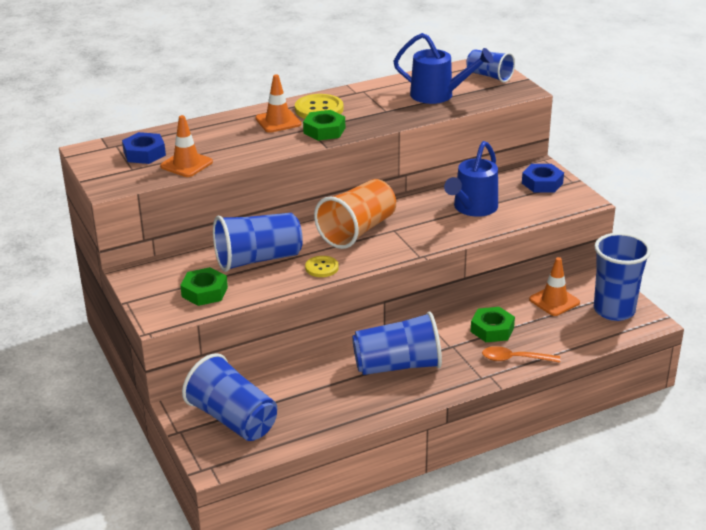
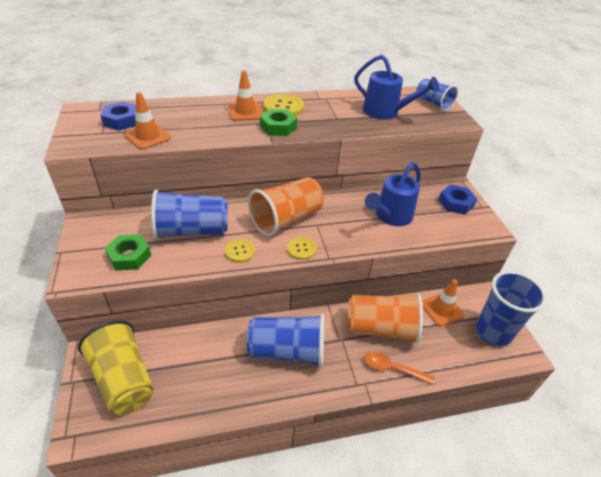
camera: 10 degrees right, 10 degrees up
(233, 419) = (123, 379): blue cup -> yellow cup
(387, 254) = (301, 249): none -> yellow button
(492, 329) = (381, 329): green nut -> orange cup

